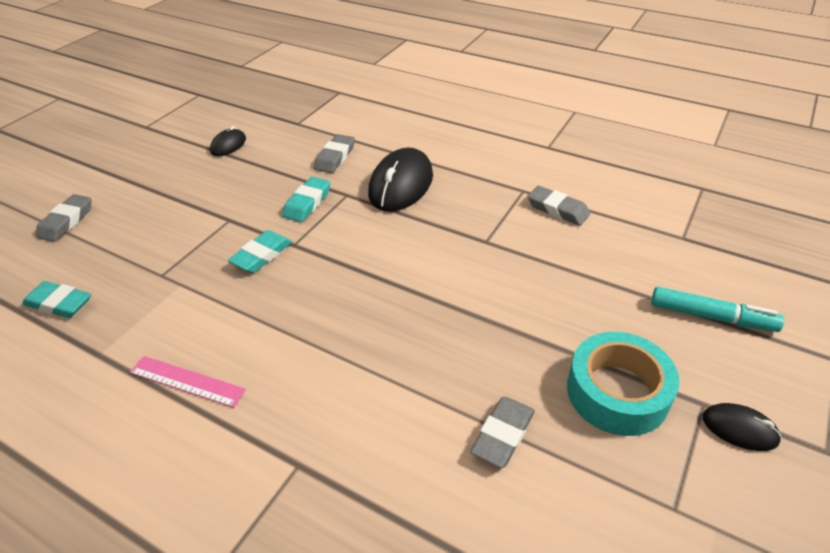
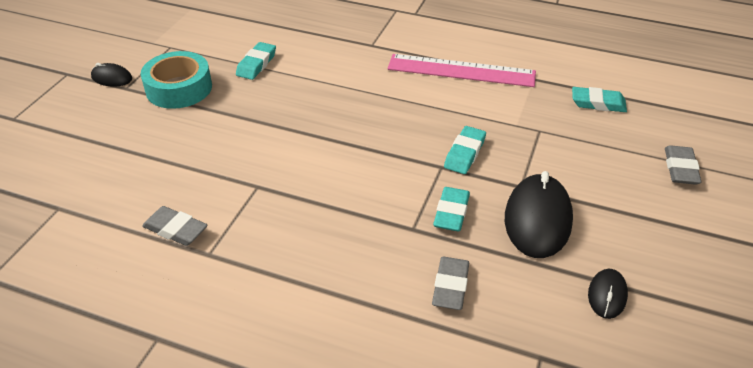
camera: 170 degrees right, 0 degrees up
(187, 381) = (461, 70): pink ruler -> pink ruler, size x1.81
(401, 185) = (353, 247): black mouse -> black mouse (537, 219)
(502, 435) = (256, 64): grey eraser -> turquoise eraser
(711, 317) = (83, 138): turquoise marker -> none

